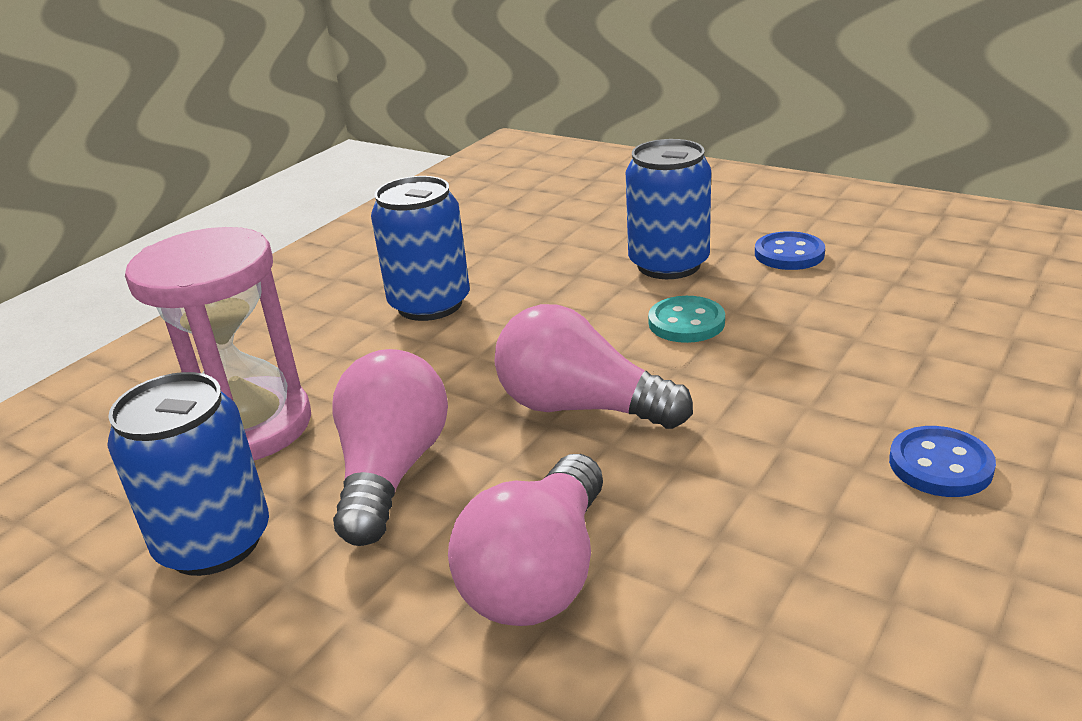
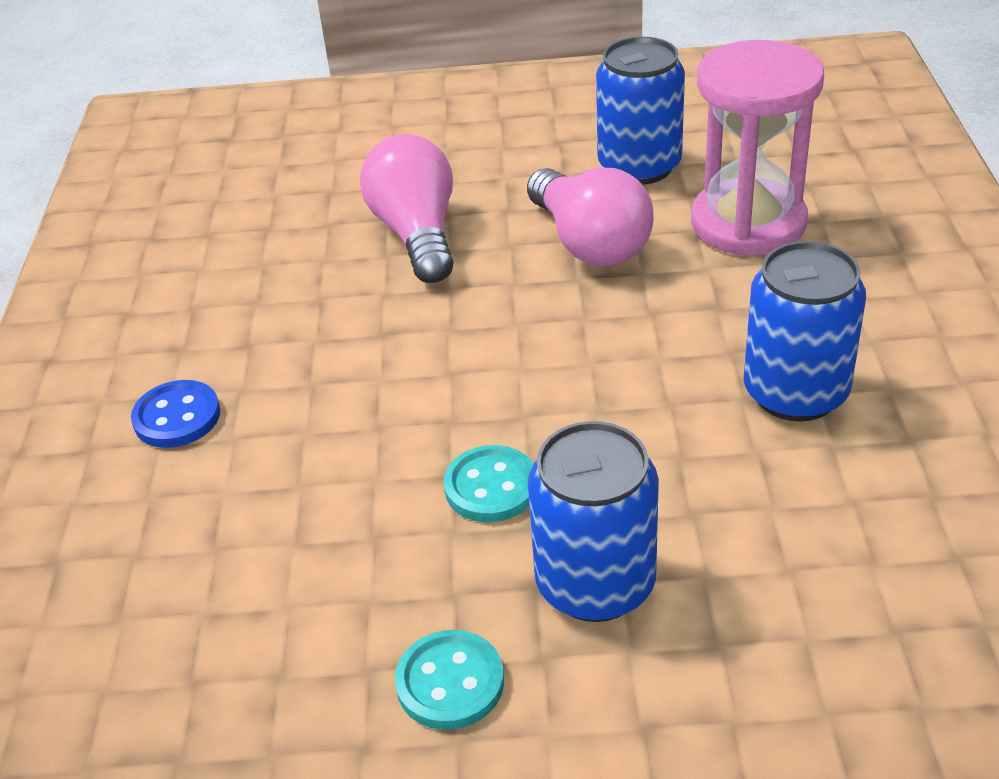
camera: 145 degrees right, 10 degrees up
(580, 407) = (504, 347): pink light bulb -> none
(789, 254) = (450, 682): blue button -> turquoise button

